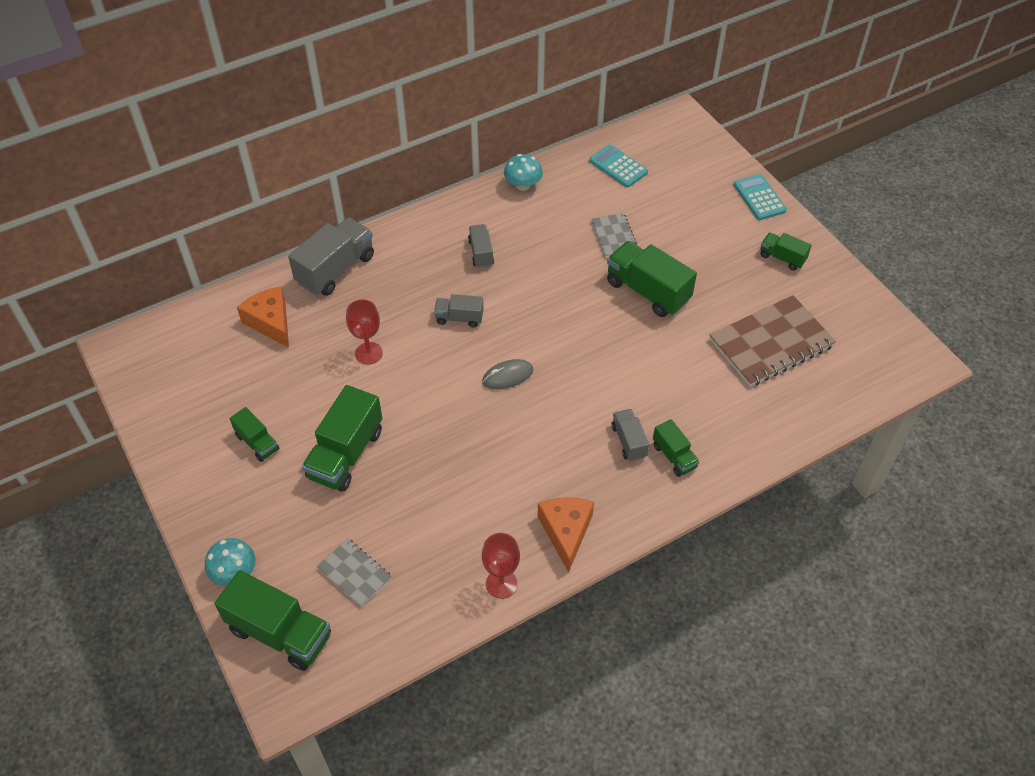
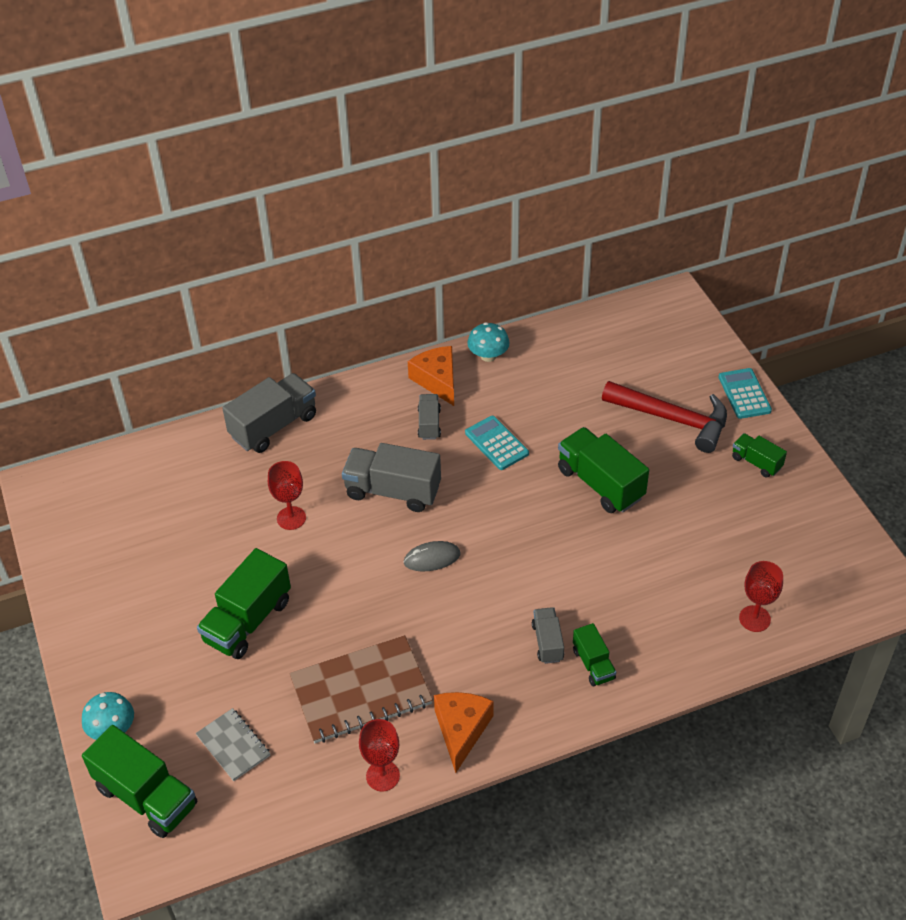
camera: 10 degrees right, 5 degrees down
(257, 442) = (160, 598): green truck -> none
(270, 322) = (197, 475): orange cheese -> orange cheese (437, 380)
(459, 318) = (393, 491): grey truck -> grey truck, size x1.83
(614, 236) = (576, 421): grey notebook -> none
(618, 166) = (595, 345): turquoise calculator -> turquoise calculator (496, 443)
(700, 226) = (672, 419): none -> red hammer
(771, 343) = (724, 554): brown notebook -> brown notebook (361, 691)
(809, 398) = (754, 618): none -> red goblet

